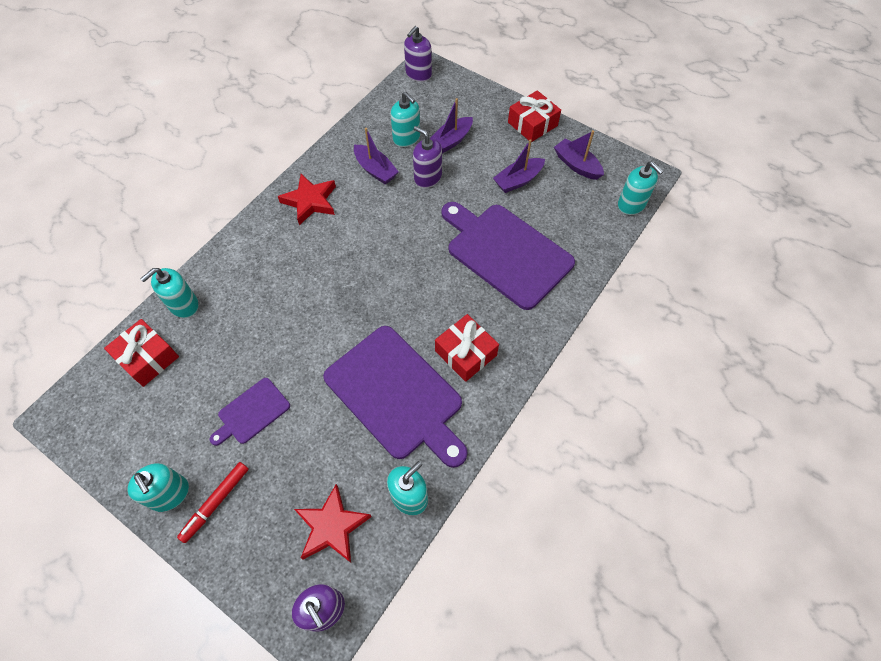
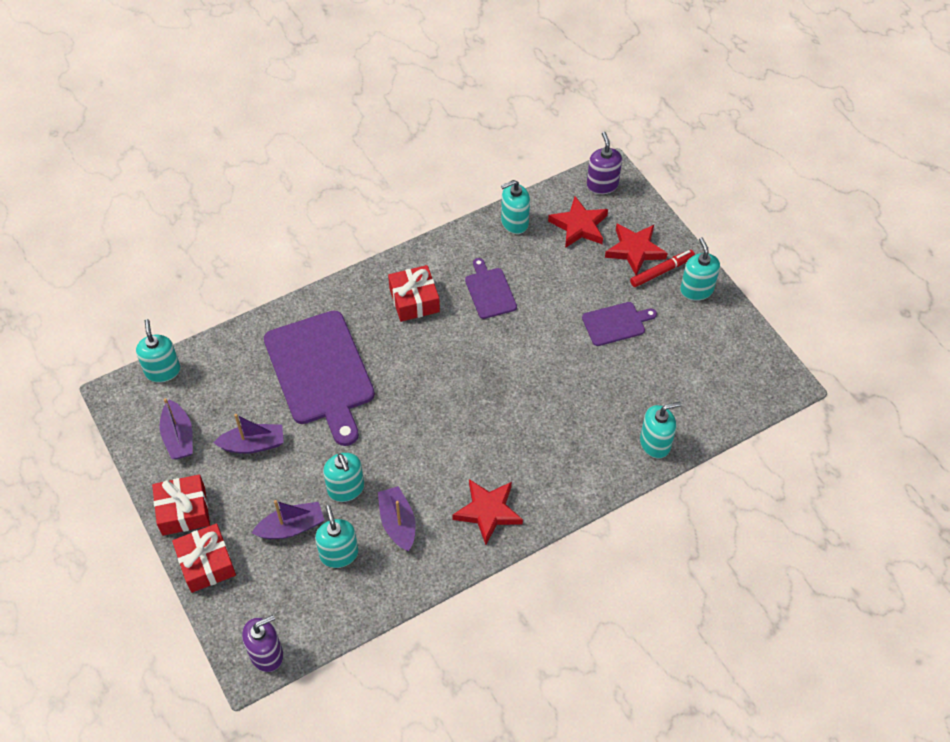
camera: 155 degrees left, 5 degrees down
(148, 358) = (698, 404): red gift -> red gift (206, 563)
(255, 519) = (635, 250): none -> red star
(396, 394) = (489, 291): purple cutting board -> purple cutting board, size x0.49
(427, 177) = (346, 489): purple soap dispenser -> turquoise soap dispenser

